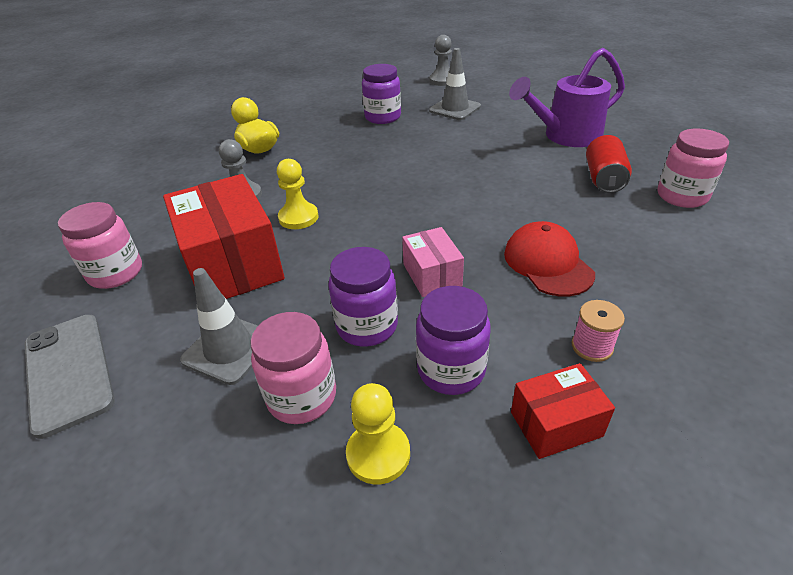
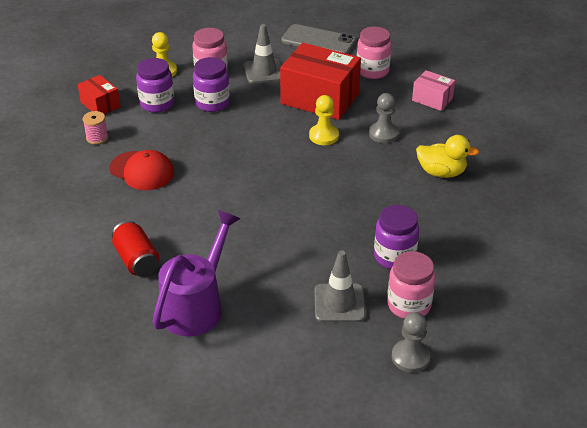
camera: 140 degrees right, 0 degrees up
(432, 275) = (203, 137): pink box -> pink box (432, 99)
(556, 424) = (100, 105): red box -> red box turned 75 degrees counterclockwise
(682, 196) = (69, 266): pink jar -> pink jar (409, 305)

